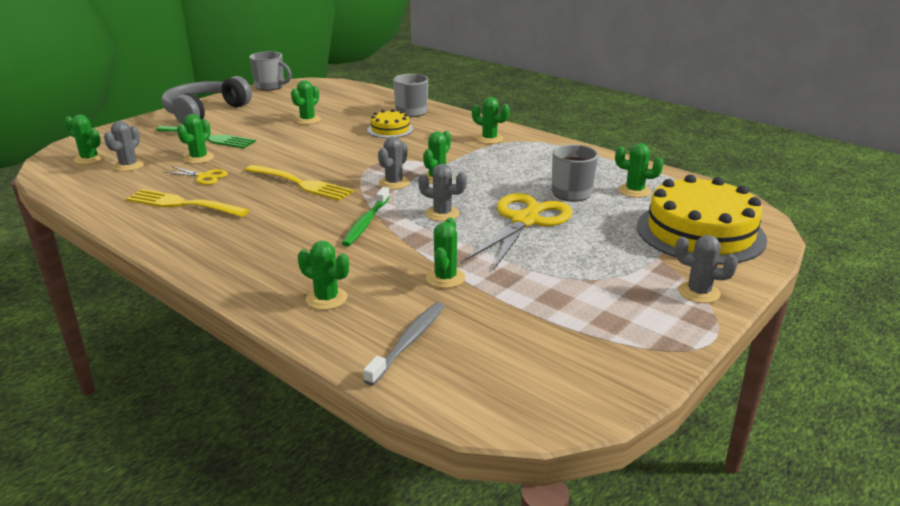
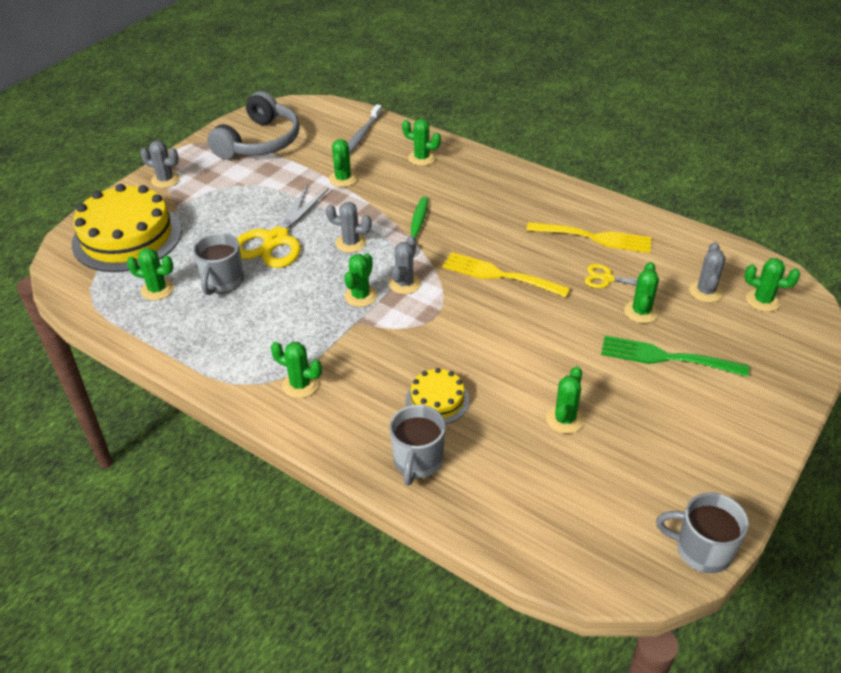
camera: 175 degrees right, 15 degrees up
(204, 112) = (733, 432): grey headphones -> grey headphones (260, 142)

